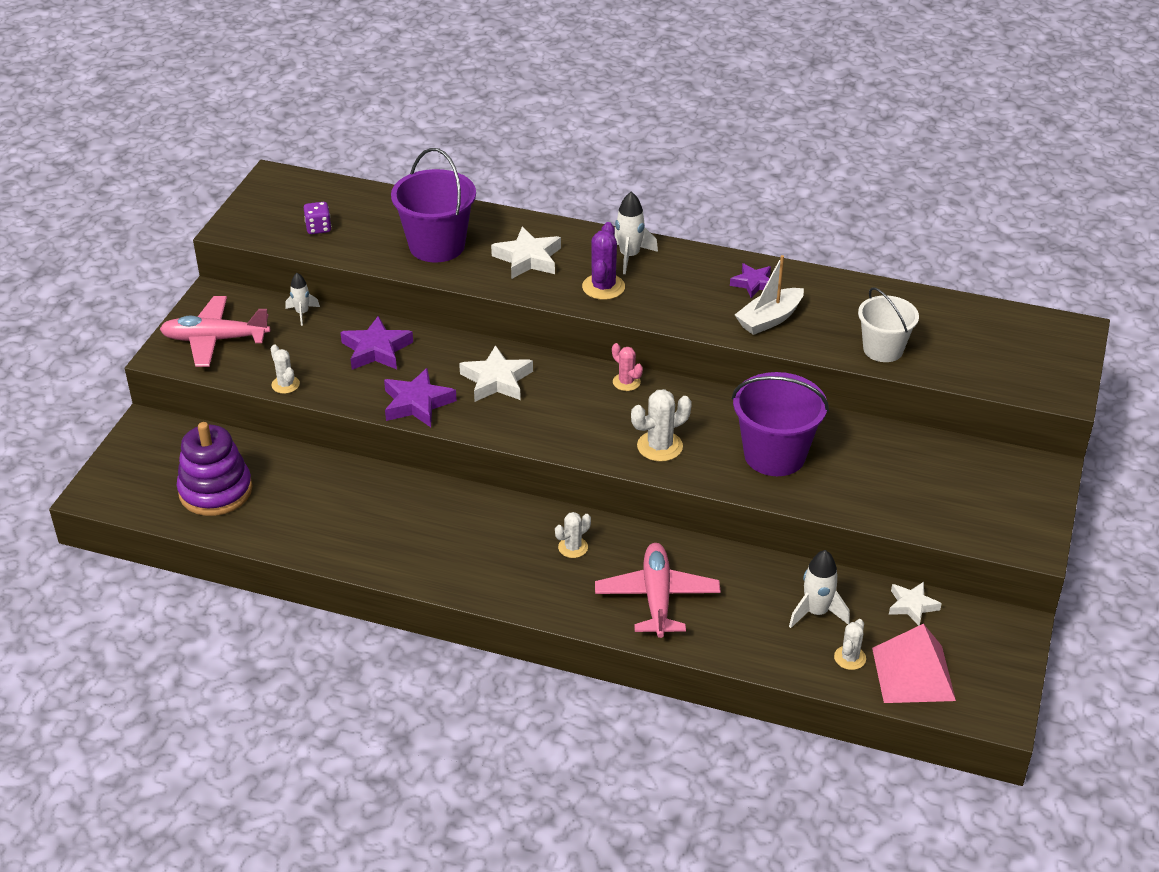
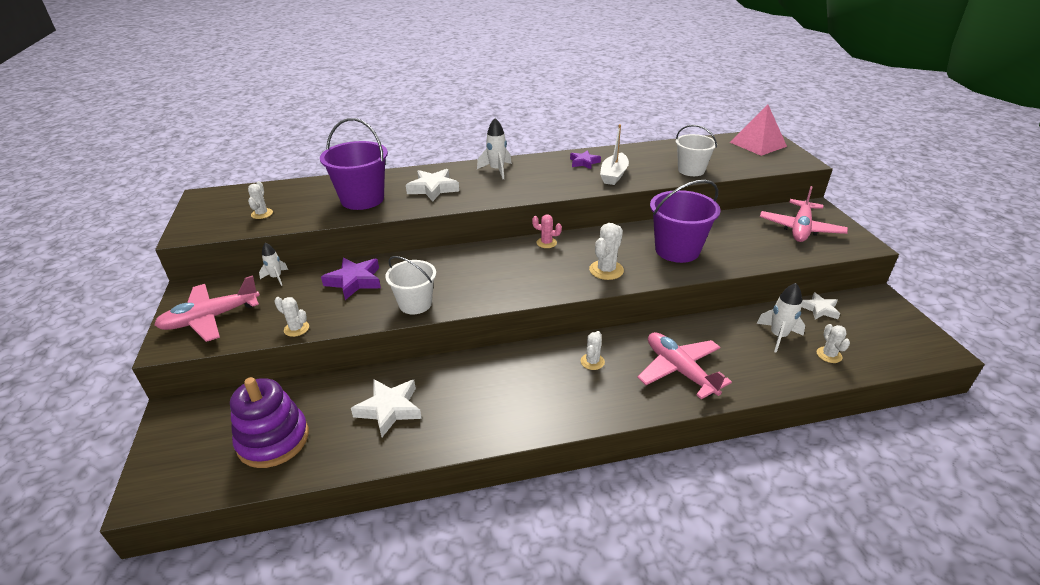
camera: 30 degrees left, 5 degrees down
(318, 228) = (262, 214): purple dice -> white cactus
(417, 403) = (415, 304): purple star -> white bucket
(496, 380) = (460, 270): white star -> white star (389, 409)
(603, 287) = (498, 189): purple cactus -> none
(913, 674) = (871, 348): pink pyramid -> pink pyramid (758, 144)
(978, 491) = (800, 228): none -> pink plane

